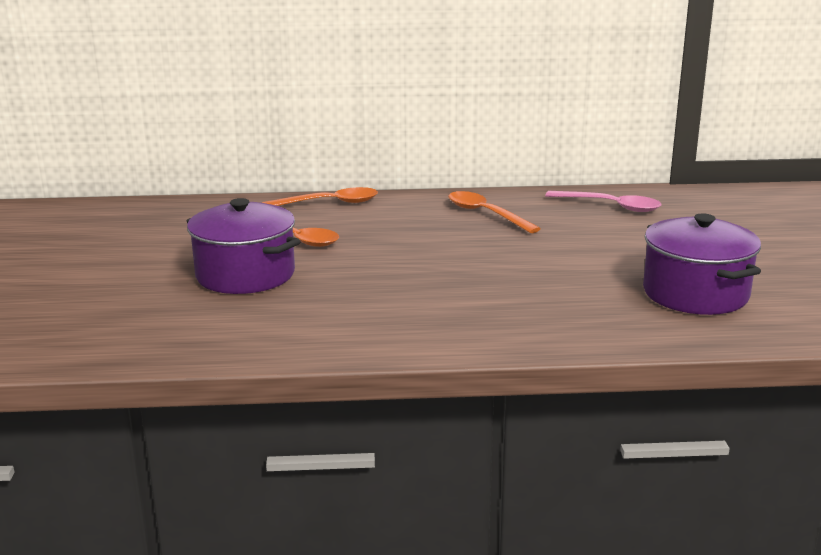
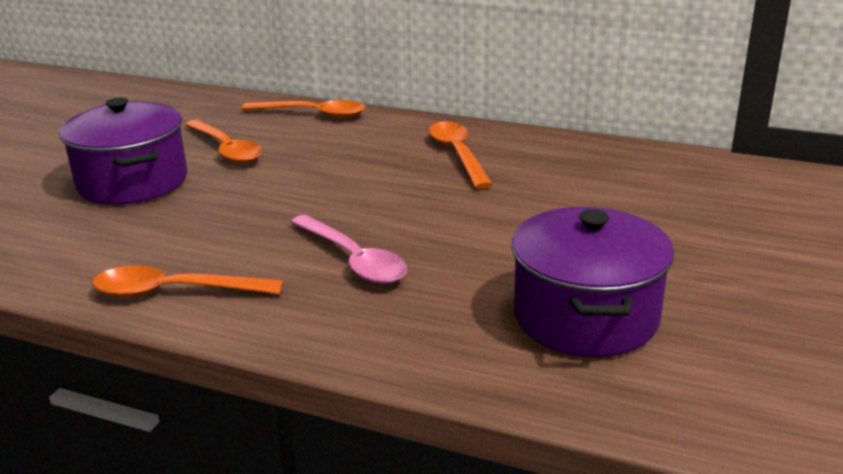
camera: 25 degrees right, 5 degrees up
(397, 337) = (175, 292): none -> orange spoon
(610, 206) = (617, 169): pink spoon -> pink spoon (353, 260)

